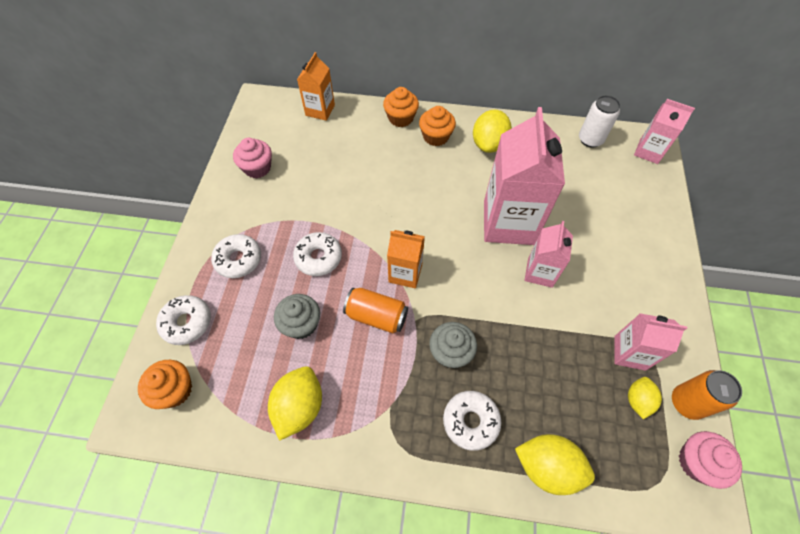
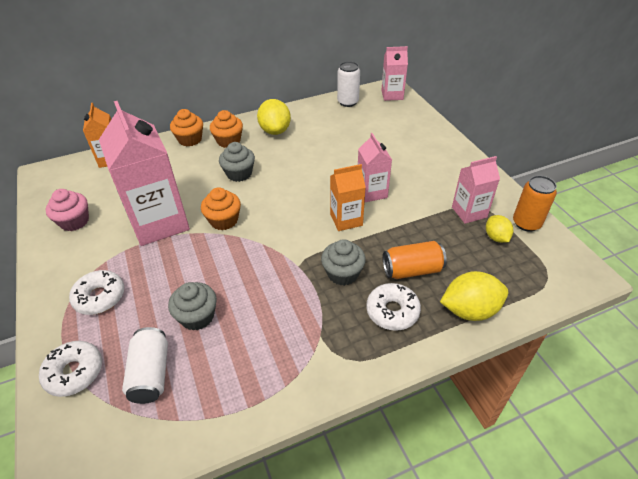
camera: 30 degrees left, 15 degrees down
(175, 390) = (97, 436): orange cupcake -> orange cupcake (224, 220)
(238, 358) = (151, 373): none -> white can
(299, 407) = (239, 379): yellow lemon -> none
(318, 258) = (180, 261): white donut -> none
(376, 316) = (263, 278): orange can -> orange can (412, 270)
(405, 273) = (267, 238): orange carton -> orange carton (346, 220)
(423, 183) = (239, 174): none -> grey cupcake
(508, 222) = (326, 172): pink carton -> pink carton (159, 222)
(697, 462) = (559, 254): pink cupcake -> none

